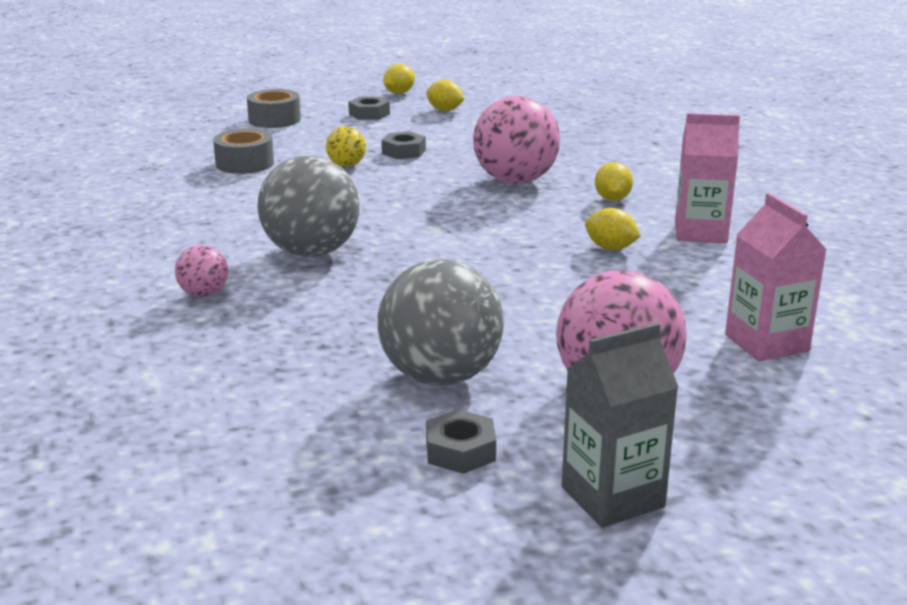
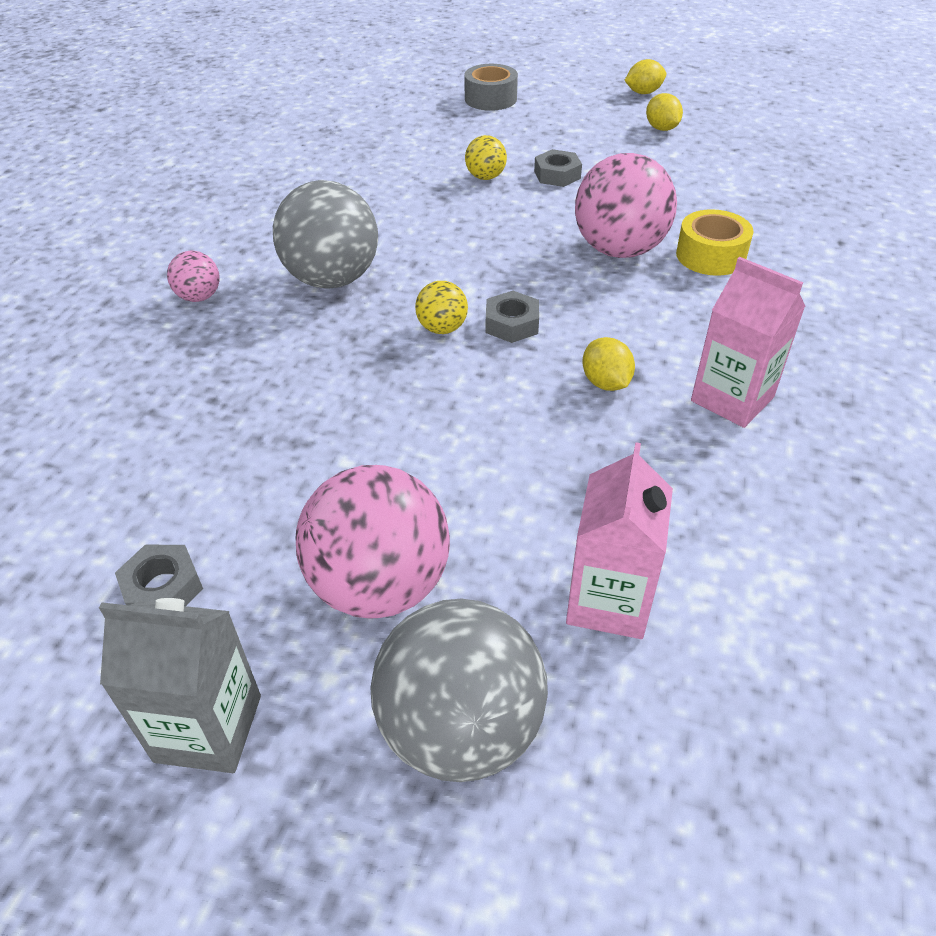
camera: 35 degrees right, 20 degrees up
(245, 163) = (404, 148): grey tape -> none
(369, 114) = (582, 114): grey nut -> grey nut (512, 324)
(440, 377) = (254, 485): grey ball -> grey ball (460, 728)
(449, 254) = (442, 328): none -> yellow ball
(583, 169) = (710, 256): none -> yellow tape
(612, 199) = (690, 312): yellow lemon -> none

